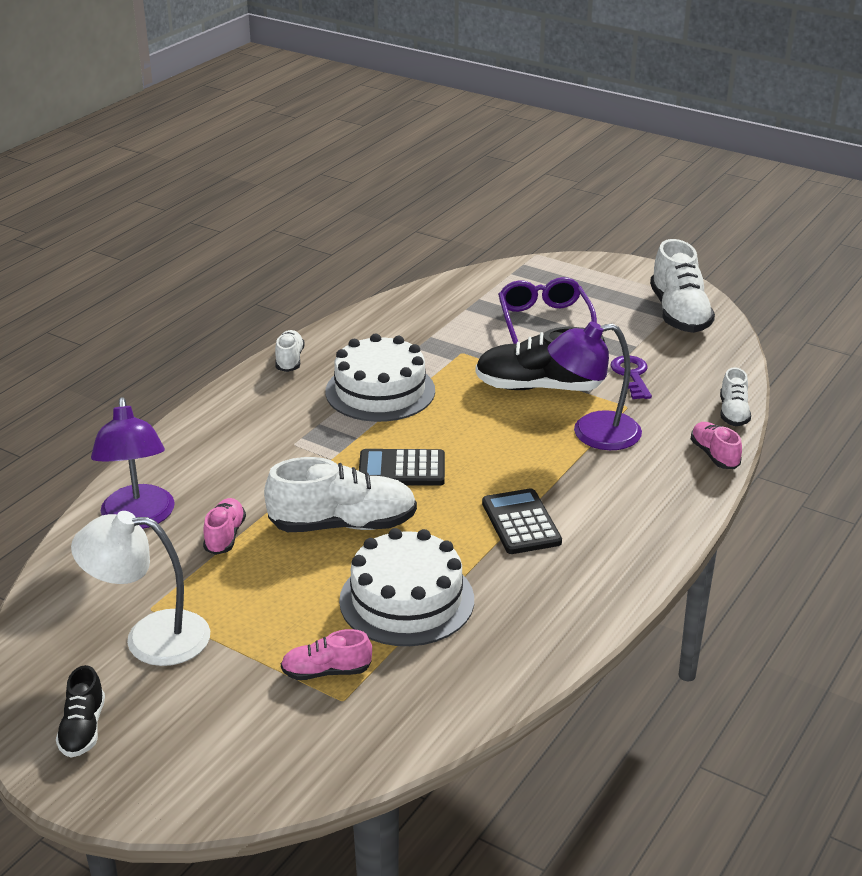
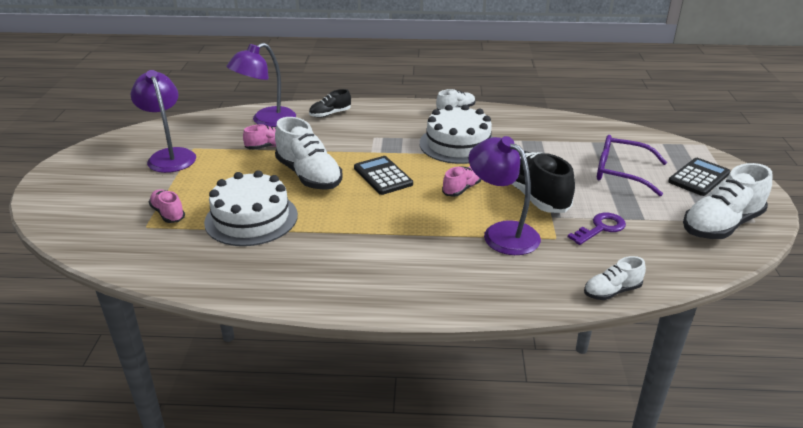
camera: 60 degrees right, 0 degrees up
(83, 729) = (90, 163): black shoe -> black shoe (330, 114)
(150, 637) = (169, 156): white lamp -> purple lamp
(521, 522) = (365, 235): black calculator -> black calculator (699, 177)
(544, 320) = (621, 172): purple glasses -> purple glasses turned 120 degrees counterclockwise
(714, 455) = (538, 298): pink shoe -> pink shoe (461, 189)

